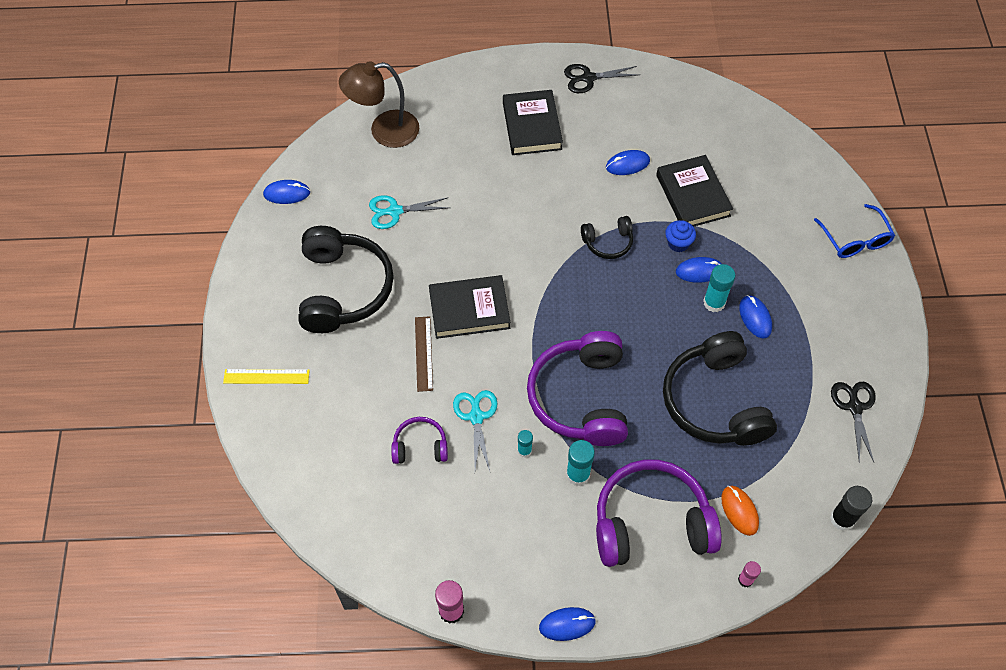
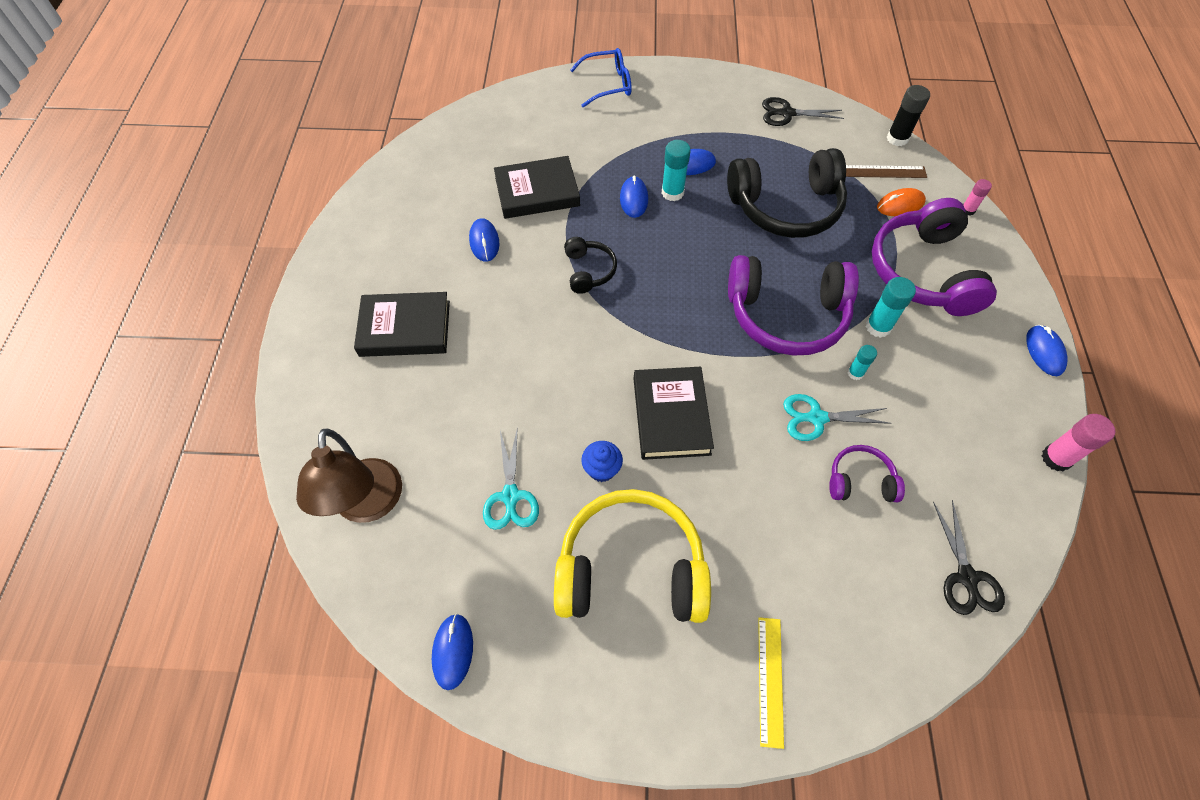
camera: 85 degrees left, 0 degrees up
(343, 289) = (630, 569): black headphones -> yellow headphones
(420, 446) = (860, 481): purple headphones -> purple headphones turned 90 degrees clockwise
(424, 353) = (732, 470): brown ruler -> brown ruler (884, 171)
(588, 78) = (346, 265): black scissors -> black scissors (967, 578)
(678, 243) = (597, 211): blue cupcake -> blue cupcake (602, 469)

